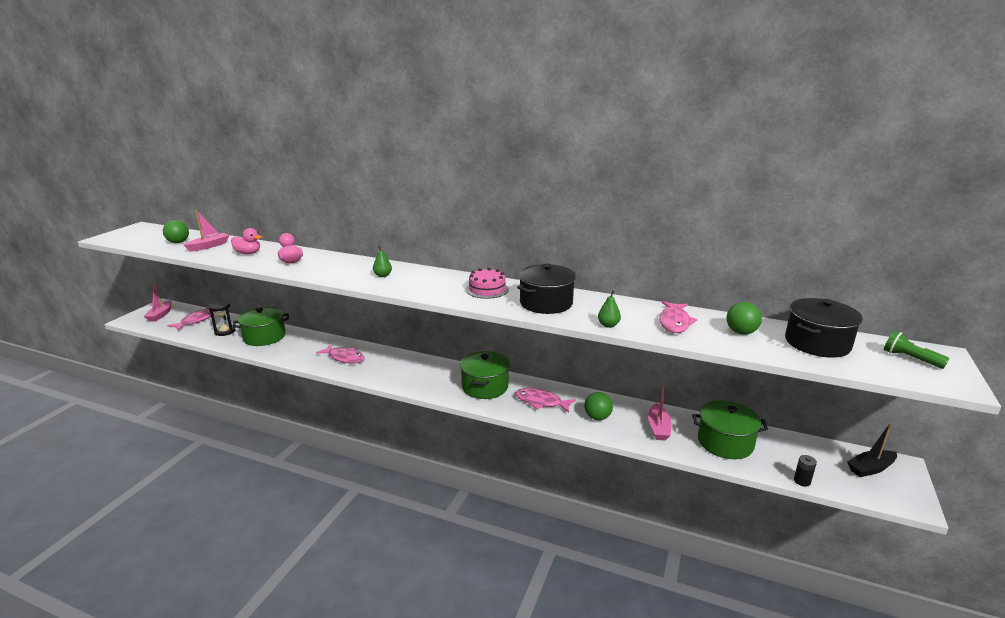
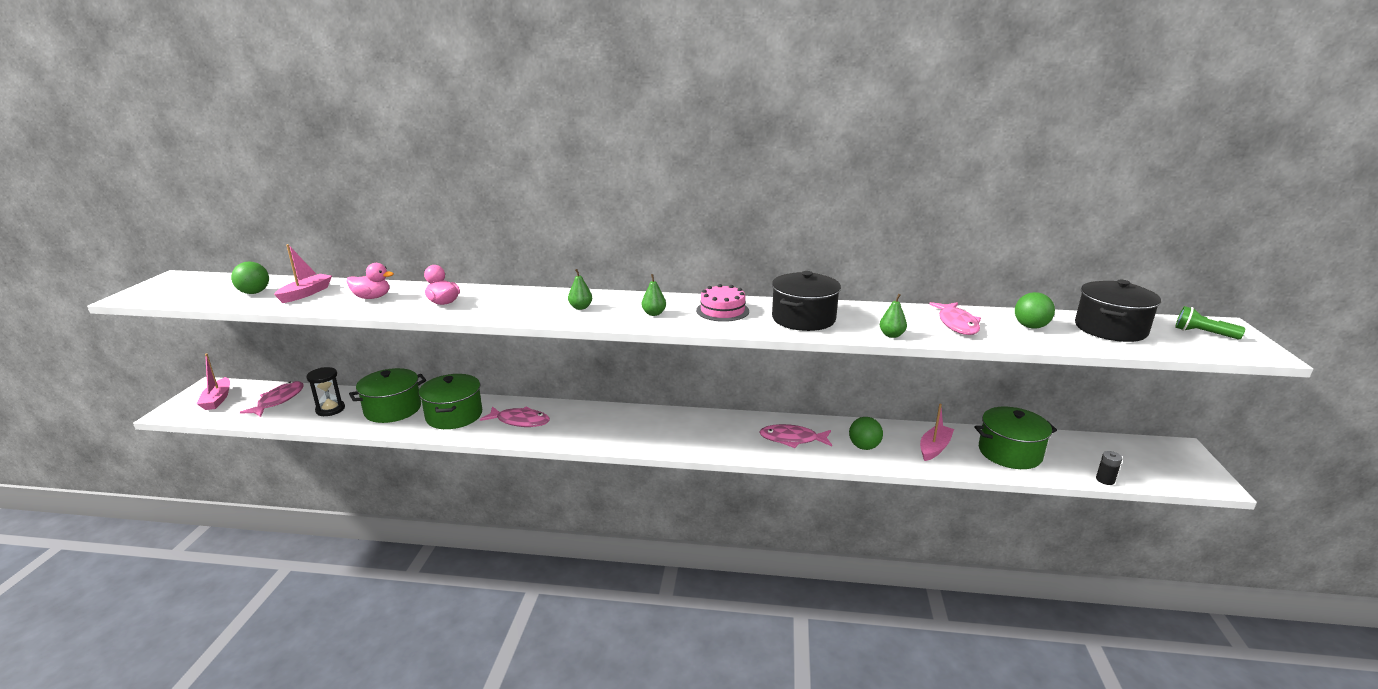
camera: 15 degrees left, 0 degrees up
(432, 286) = (654, 313): none -> green pear
(485, 386) = (717, 431): green pot -> green pot (454, 415)
(658, 428) = (934, 448): pink boat -> pink boat turned 135 degrees counterclockwise
(870, 468) = (1158, 456): black boat -> none

